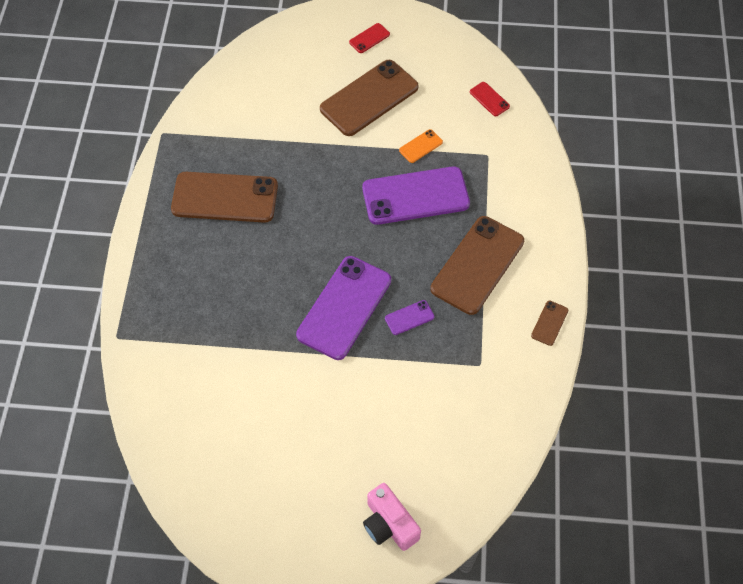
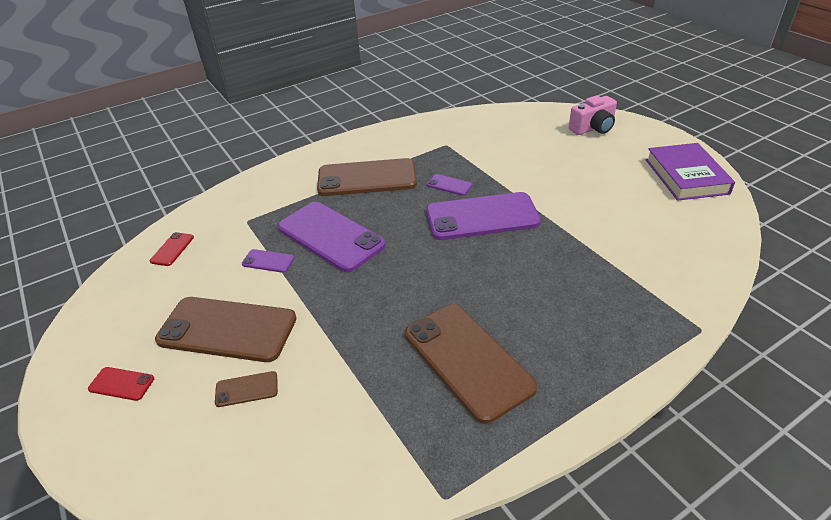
camera: 125 degrees left, 20 degrees down
(242, 516) = (686, 176): none -> purple book
(389, 524) = (593, 128): pink camera -> pink camera turned 45 degrees clockwise
(421, 146) = (268, 261): orange phone -> purple phone
(549, 323) = (381, 135): brown phone -> brown phone (246, 389)

